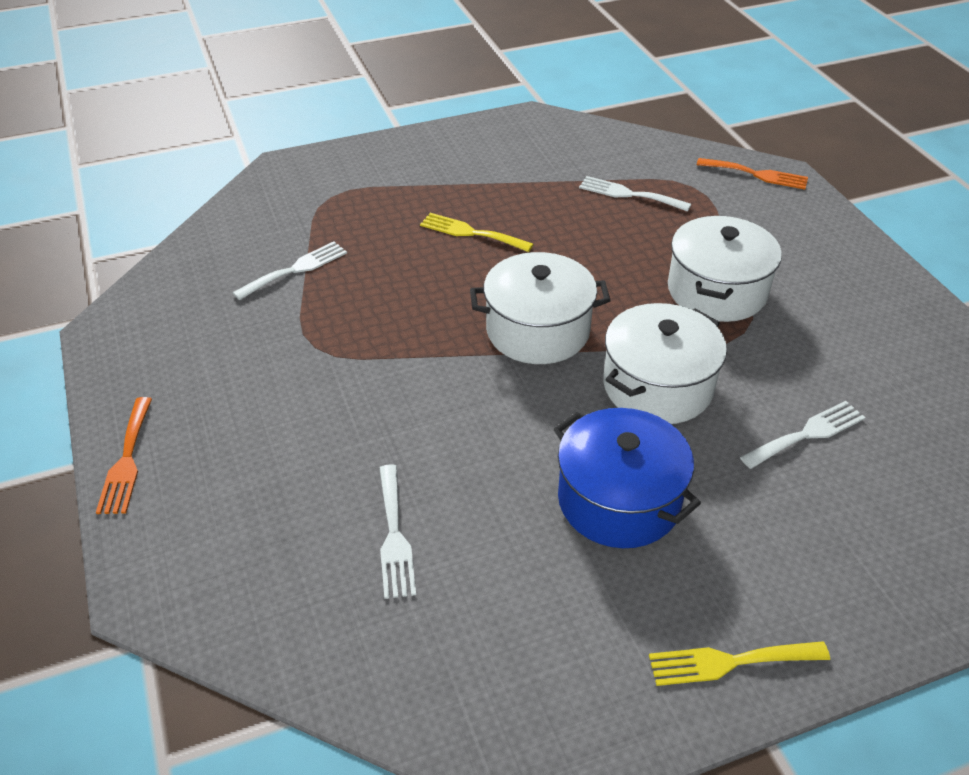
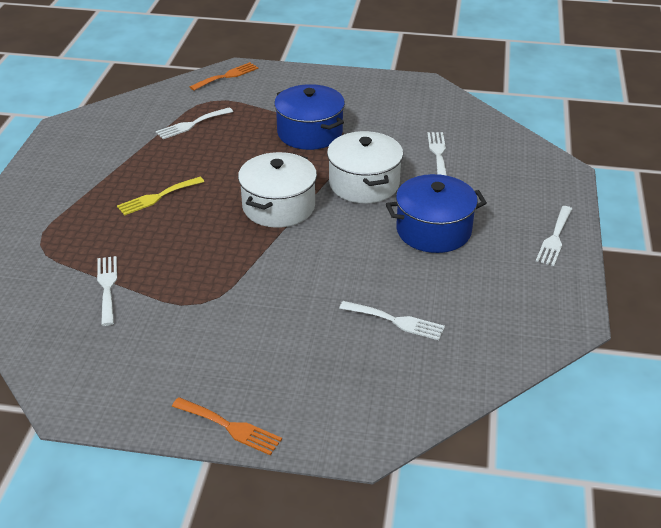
camera: 60 degrees left, 5 degrees down
(716, 291) = (310, 133): white pot -> blue pot
(730, 662) = (555, 238): yellow fork -> white fork

